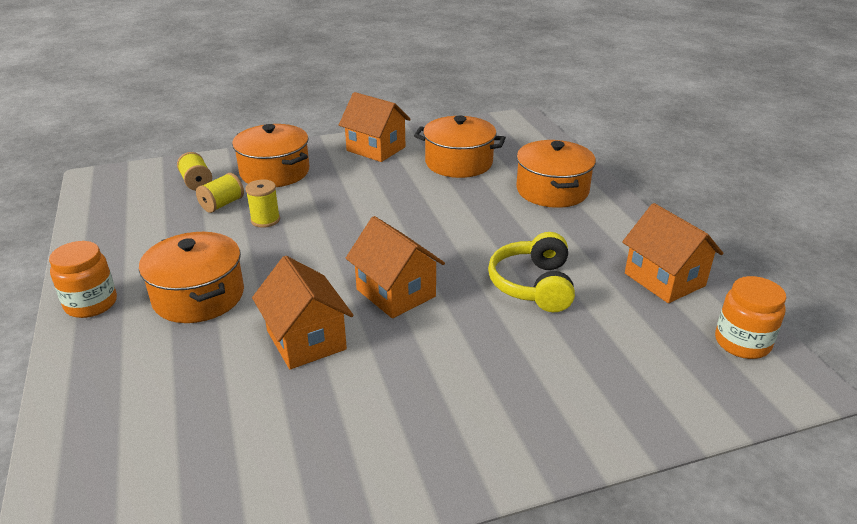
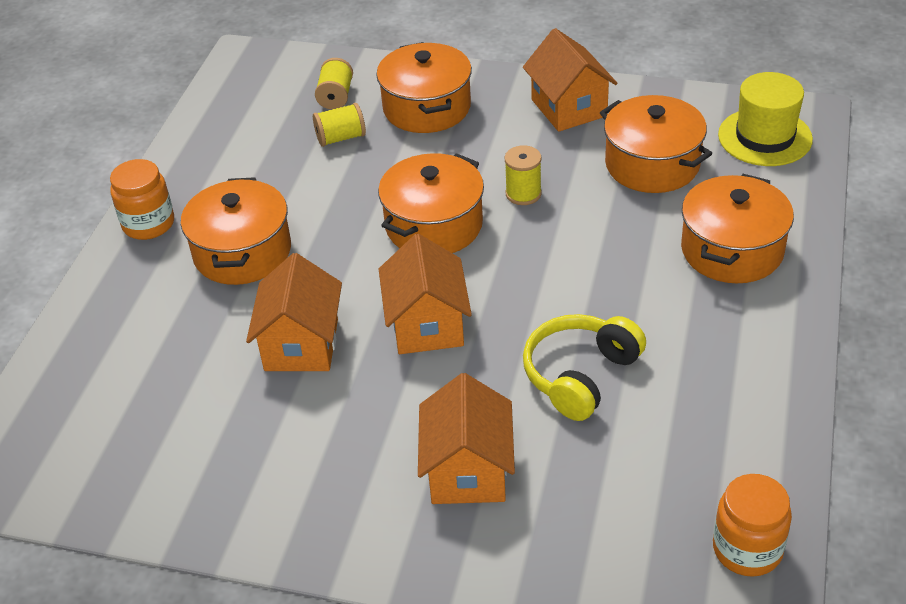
camera: 35 degrees right, 10 degrees up
(265, 220) = (369, 176): yellow spool -> yellow spool (523, 194)
(343, 234) = (434, 225): none -> orange pot
(510, 134) = (765, 137): none -> yellow hat
(664, 279) = (743, 432): orange house -> orange house (468, 471)

